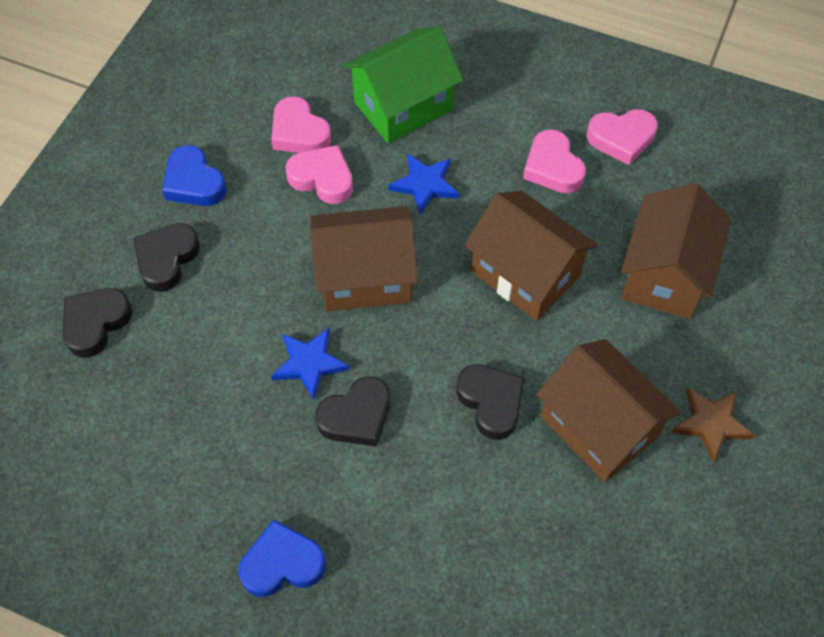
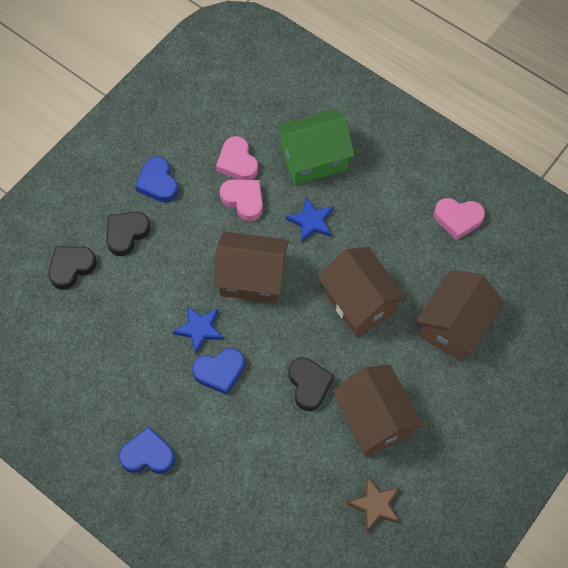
camera: 15 degrees right, 5 degrees up
(356, 416) = (219, 372): black heart -> blue heart
(552, 167) = (402, 229): pink heart -> none
(711, 423) = (448, 436): brown star -> brown star (375, 505)

